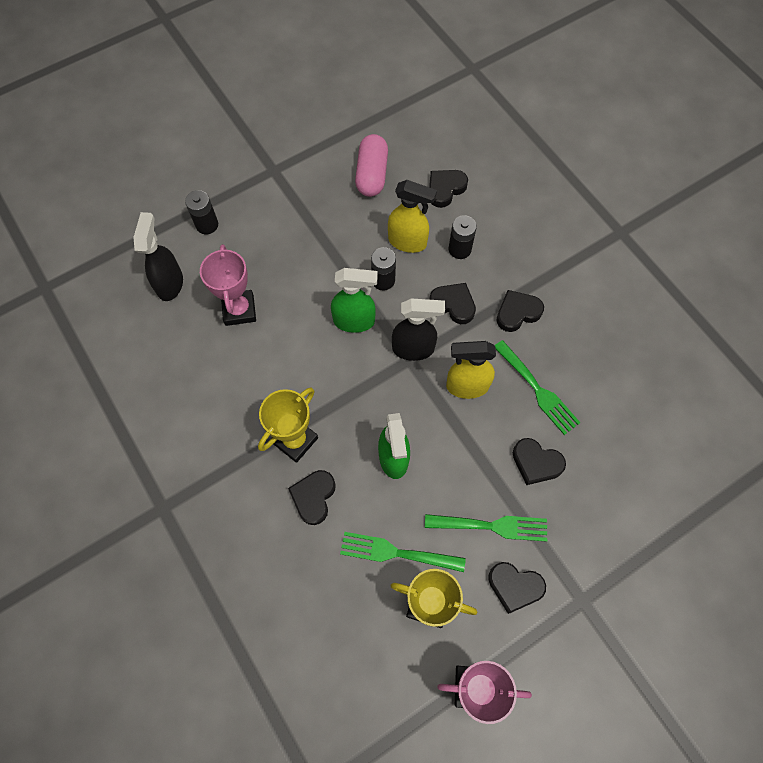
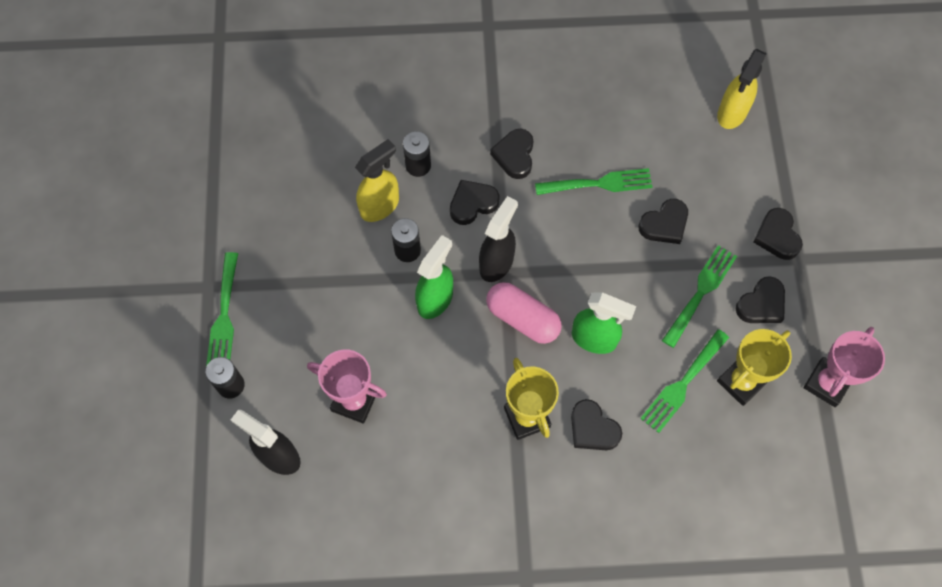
camera: 60 degrees left, 0 degrees up
(257, 192) = (224, 315): none -> green fork
(372, 174) = (280, 196): pink capsule -> pink capsule (522, 318)
(445, 189) = (343, 140): black heart -> black heart (777, 236)
(466, 386) = (561, 239): yellow spray bottle -> yellow spray bottle (732, 113)

